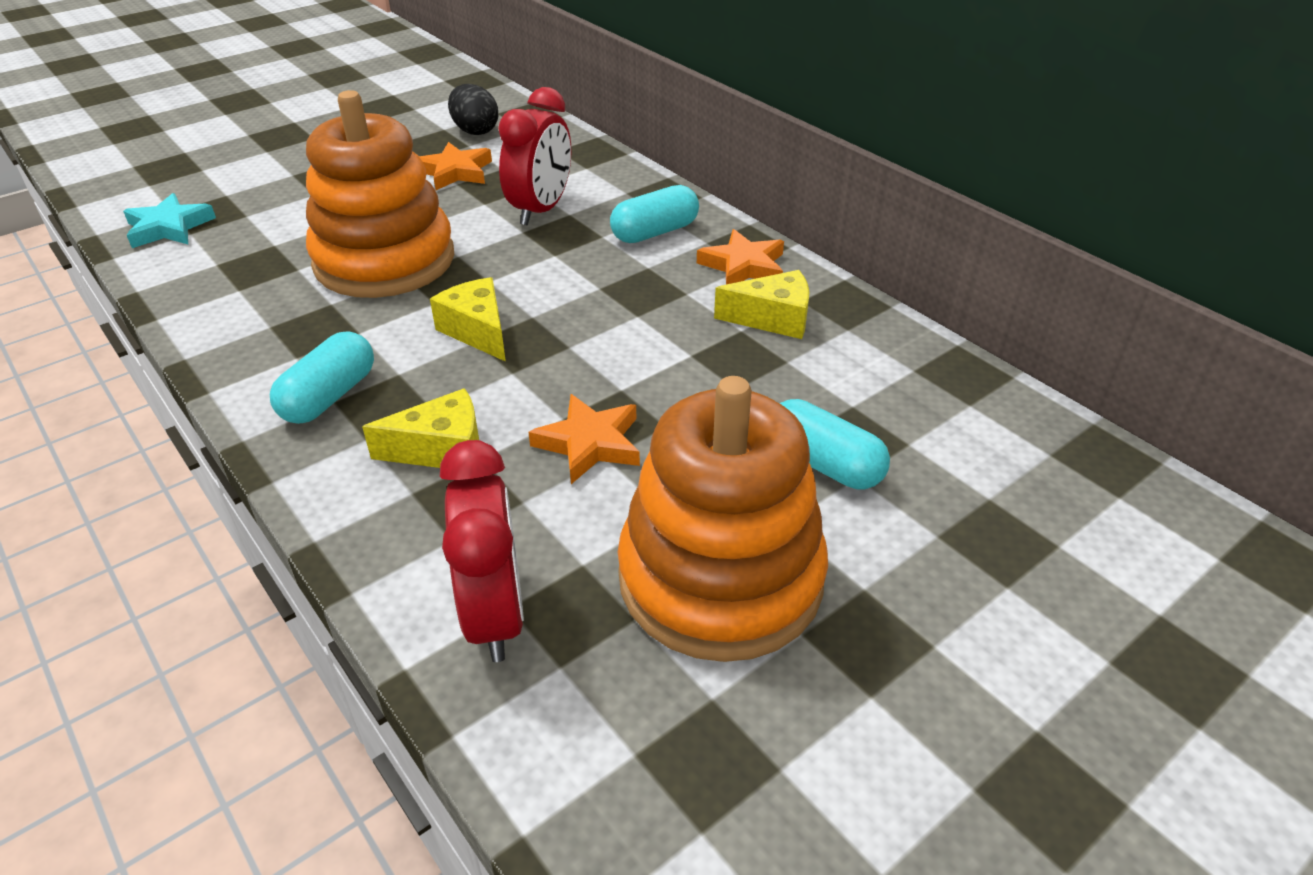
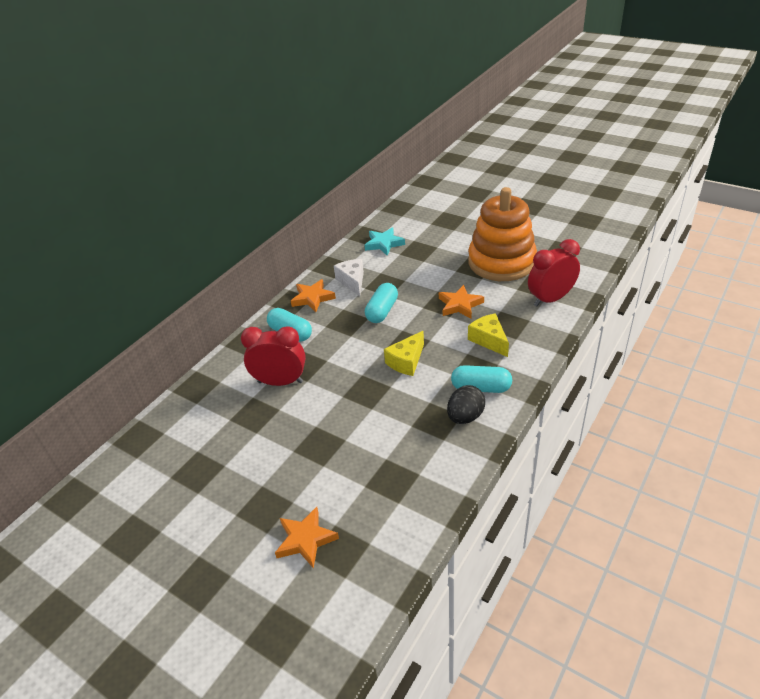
camera: 105 degrees left, 0 degrees up
(169, 227) = (368, 561): turquoise star -> turquoise star (384, 244)
(384, 260) = (360, 423): orange stacking toy -> none
(455, 172) = (240, 440): orange star -> orange star (305, 539)
(475, 131) = (172, 456): black egg -> black egg (465, 416)
(773, 319) = (352, 281): yellow cheese -> white cheese
(823, 464) = (435, 254): turquoise capsule -> turquoise capsule (382, 311)

